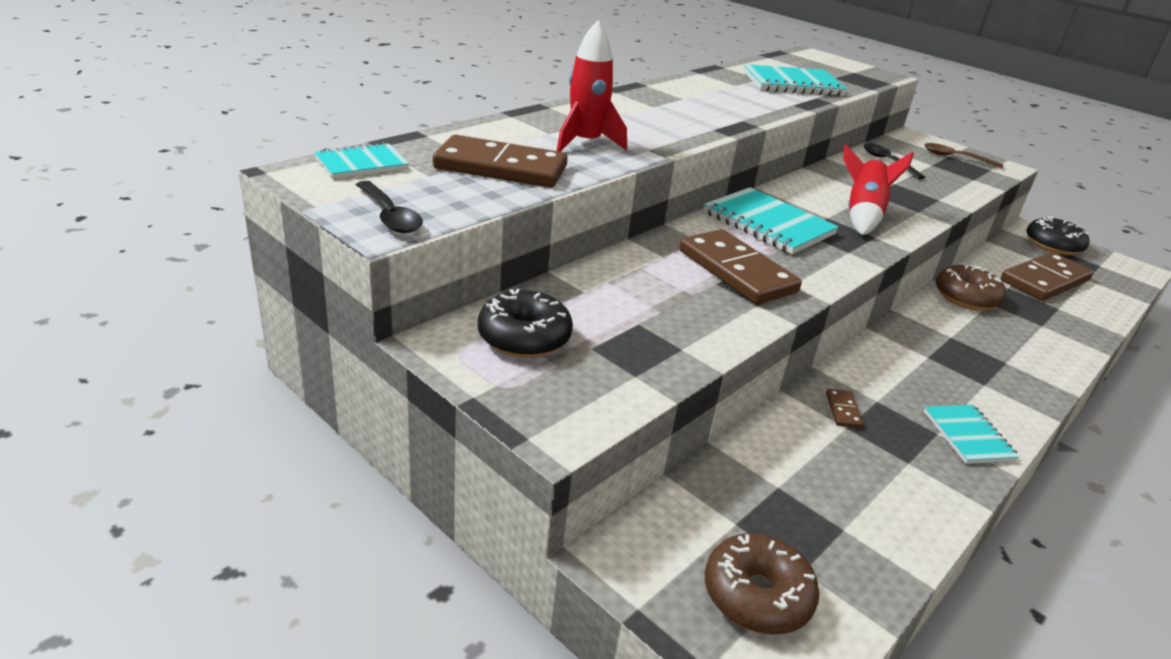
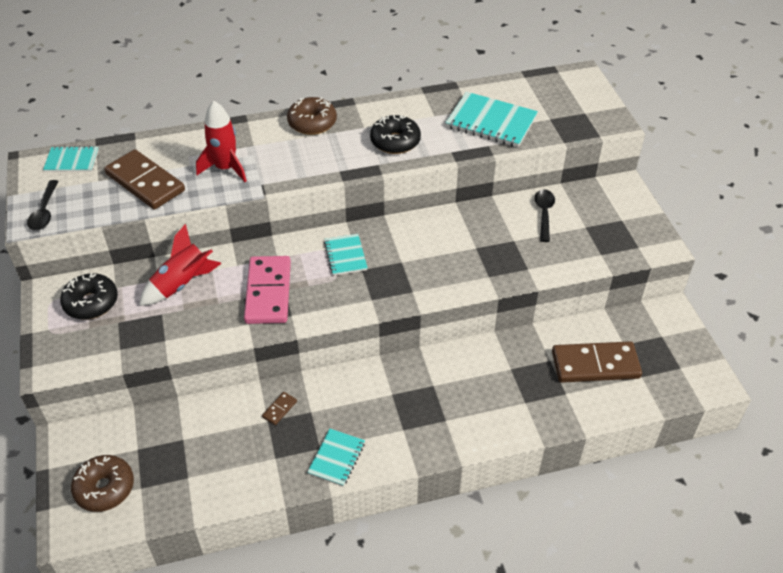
camera: 35 degrees right, 15 degrees up
(736, 271) = (268, 292): brown domino -> pink domino
(768, 224) = (345, 256): turquoise notebook -> turquoise notebook, size x0.59
(862, 215) = (432, 267): red rocket -> red rocket (182, 284)
(955, 158) = (623, 224): brown spoon -> none
(966, 297) = (496, 357): brown donut -> brown donut (312, 123)
(1053, 245) = (665, 333): black donut -> black donut (395, 141)

